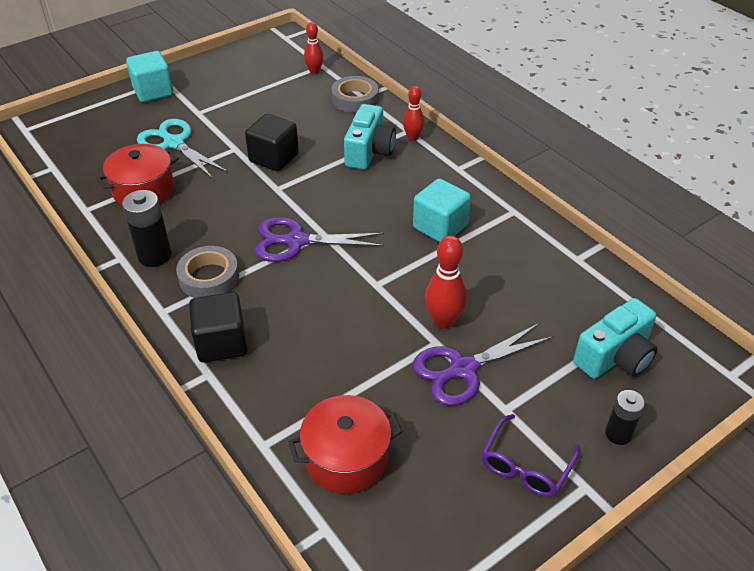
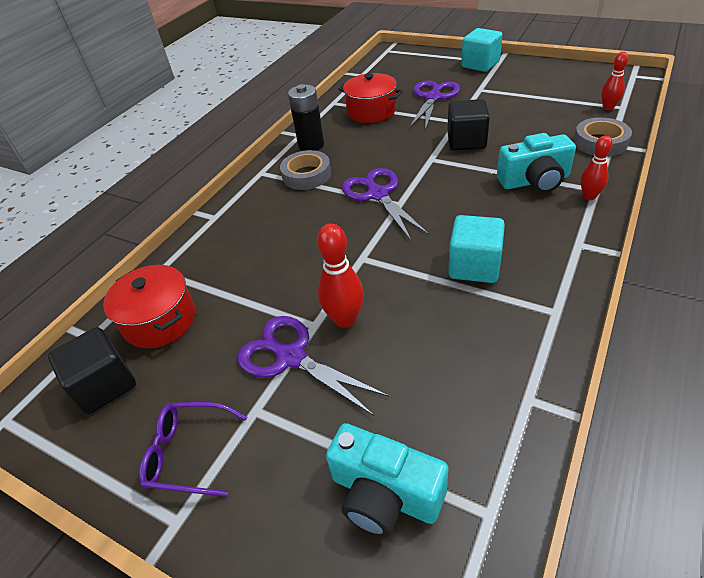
camera: 70 degrees right, 0 degrees up
(174, 143) = (433, 98): turquoise scissors -> purple scissors
(221, 343) = (246, 209): black cube -> black cube (105, 385)
(618, 434) = (262, 535): black battery -> none

